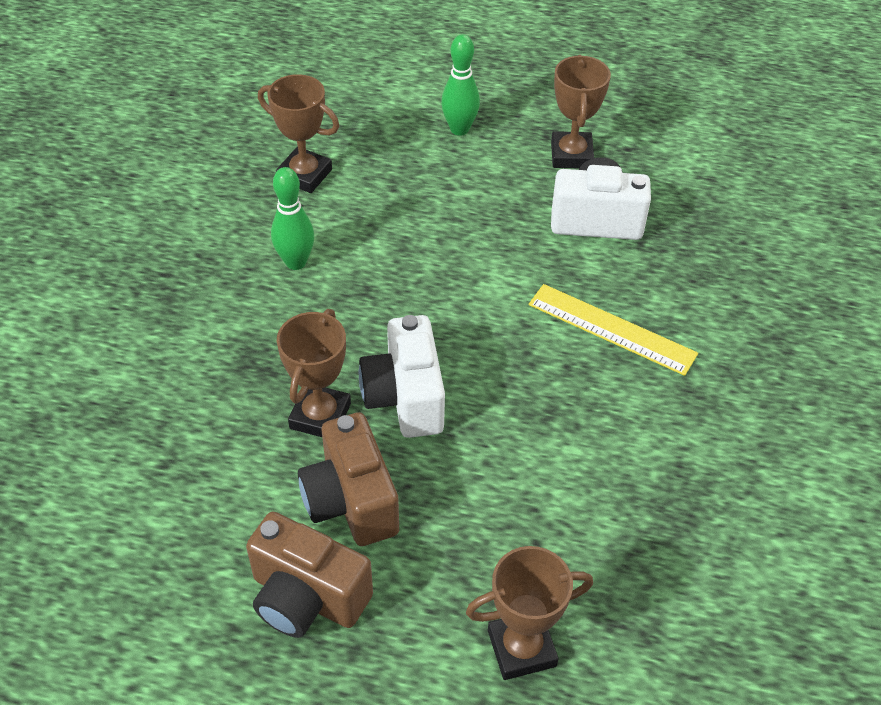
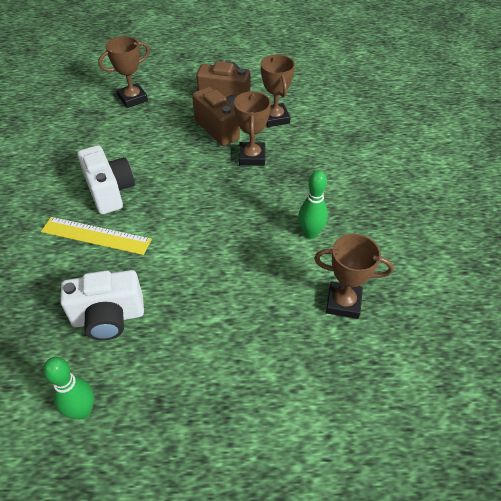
camera: 165 degrees right, 0 degrees up
(405, 397) = (211, 173): white camera -> white camera (110, 191)
(459, 129) = (239, 386): green bowling pin -> green bowling pin (82, 411)
(571, 155) = (133, 381): brown trophy -> brown trophy (275, 118)

